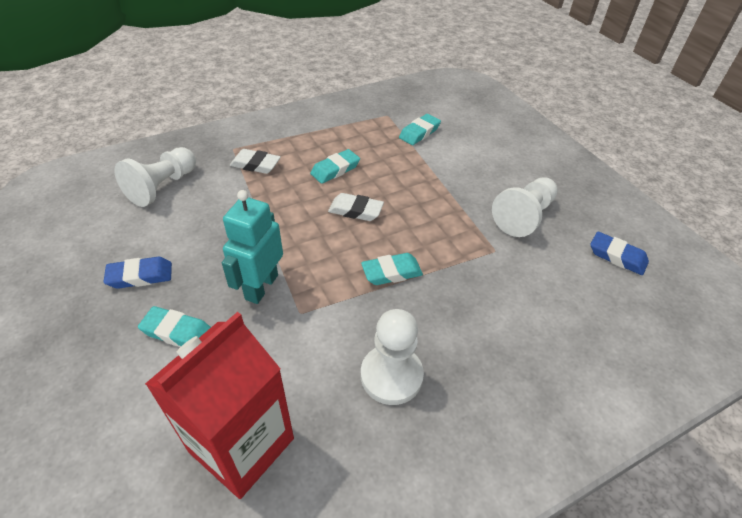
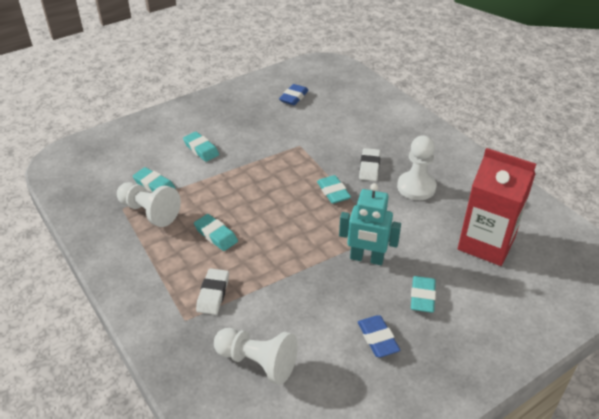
camera: 95 degrees left, 5 degrees down
(355, 210) = (270, 216): white eraser -> white eraser (369, 167)
(482, 164) = (201, 149): none -> turquoise eraser
(524, 216) = (262, 131): white pawn -> white pawn (149, 212)

